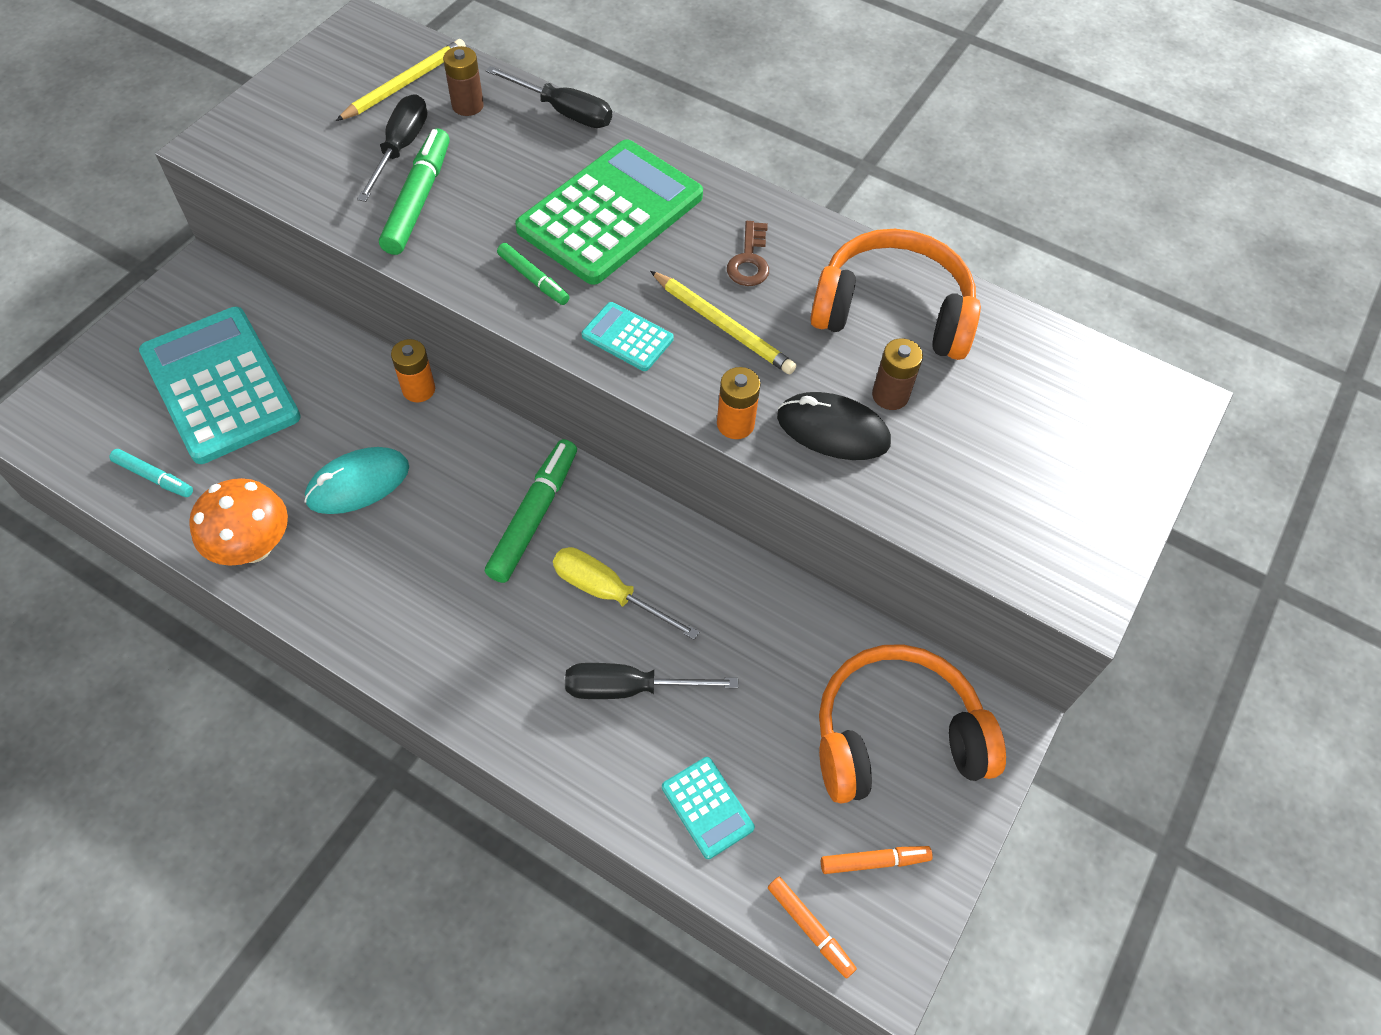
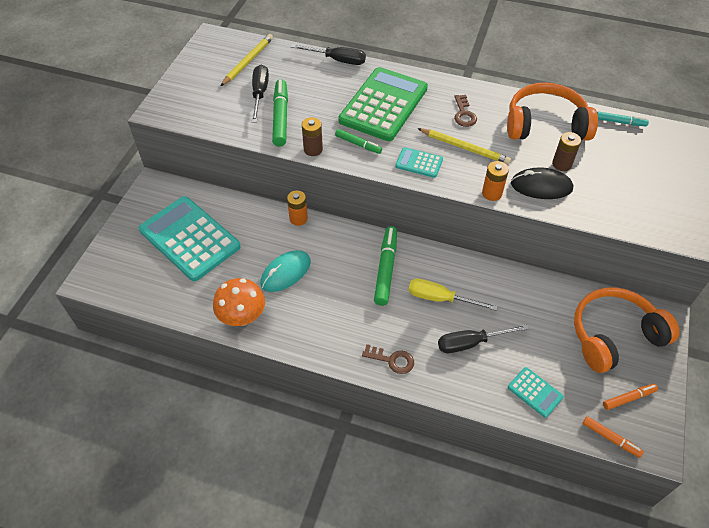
camera: 10 degrees left, 5 degrees down
(154, 477) = (172, 293): turquoise marker -> turquoise marker (620, 122)
(467, 105) = (286, 66): brown battery -> brown battery (313, 149)
(478, 686) = (392, 360): none -> brown key

